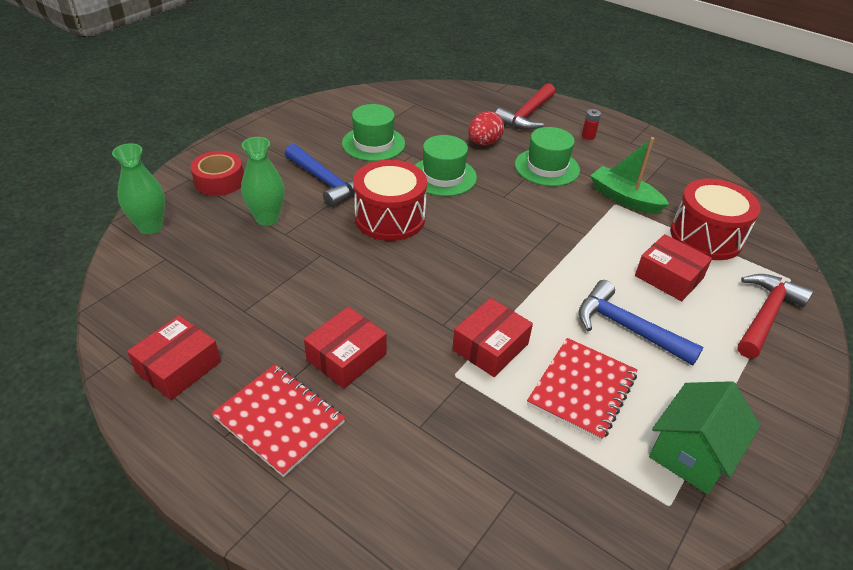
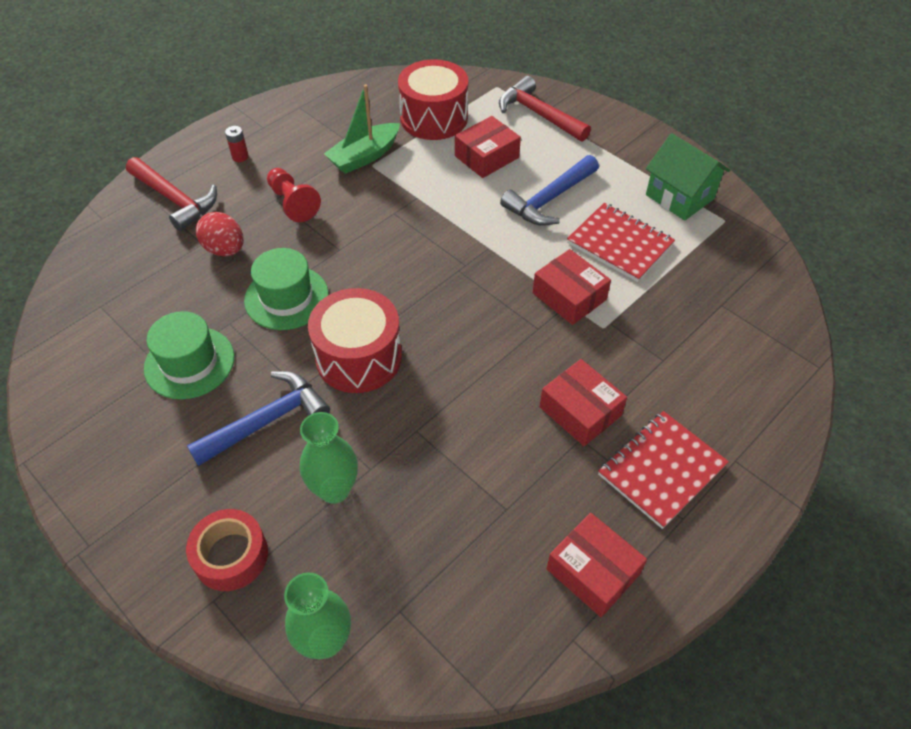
camera: 80 degrees left, 10 degrees up
(547, 167) = (293, 203): green hat -> red pawn

